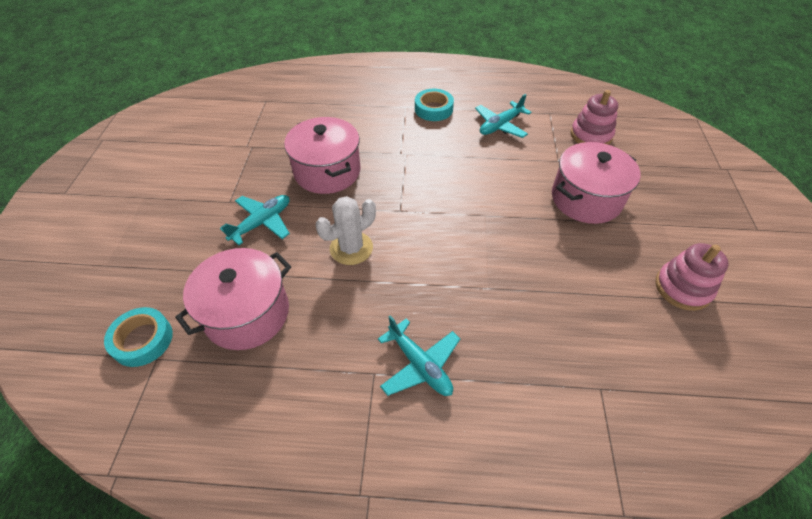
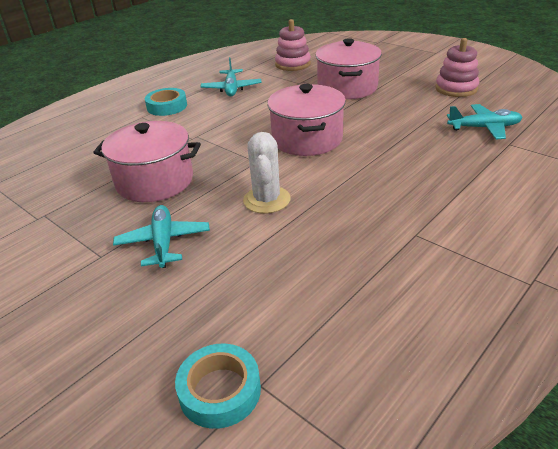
camera: 50 degrees left, 15 degrees down
(247, 313) = (272, 290): pink pot -> pink pot (307, 139)
(419, 365) = (427, 208): turquoise plane -> turquoise plane (484, 128)

